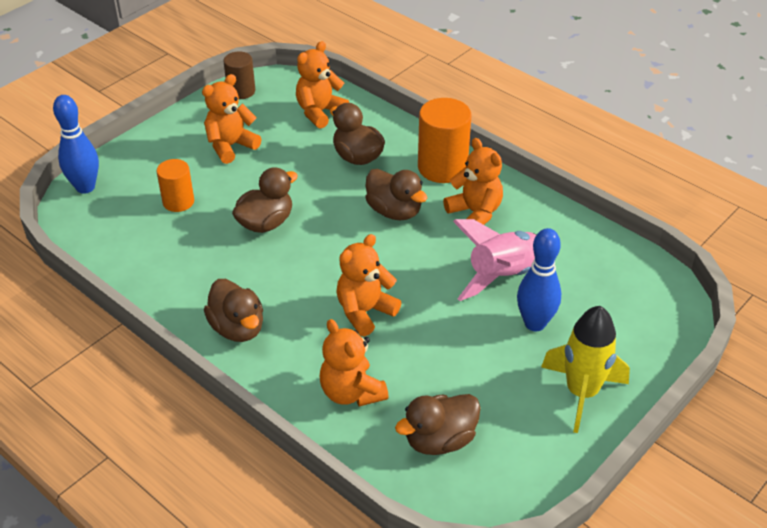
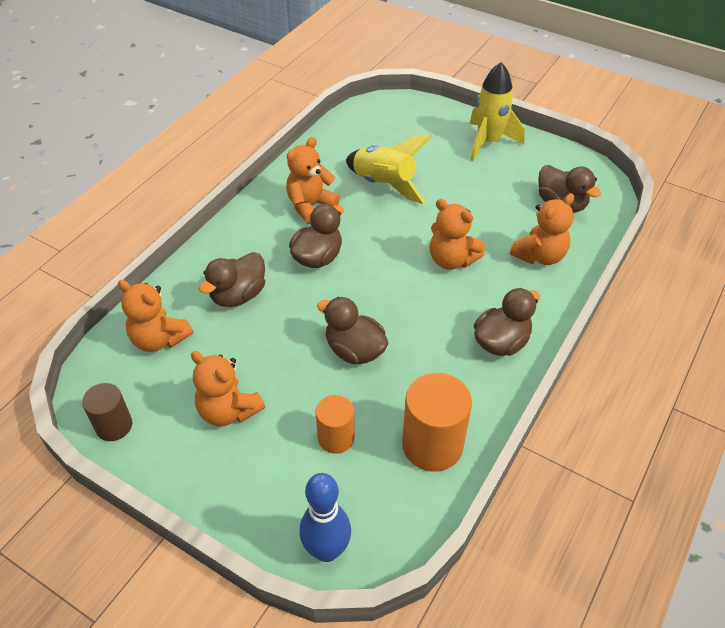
camera: 100 degrees left, 5 degrees up
(442, 167) = (248, 232): orange cylinder -> orange cylinder (432, 445)
(504, 276) = (384, 184): pink rocket -> yellow rocket
(535, 323) = (431, 166): blue bowling pin -> none

